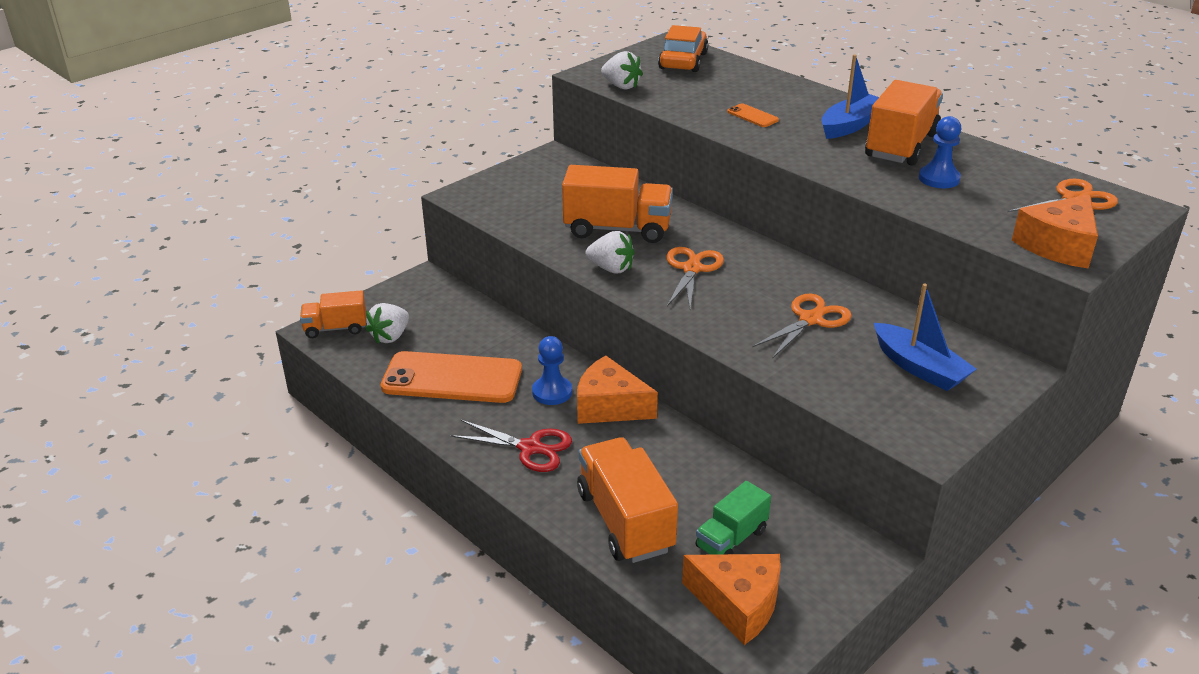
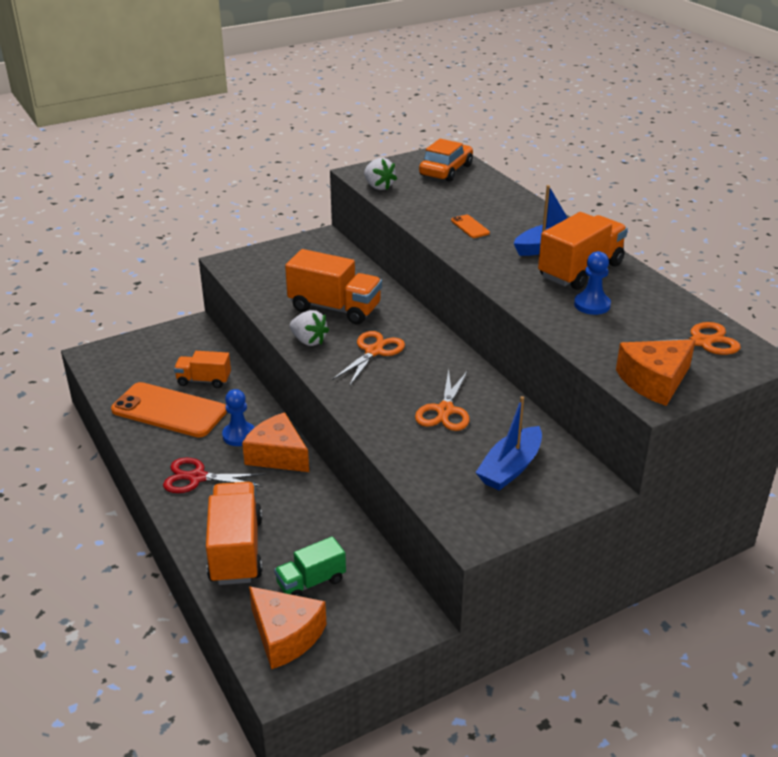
camera: 15 degrees right, 0 degrees up
(336, 328) = (105, 355): orange truck -> orange truck (204, 380)
(390, 336) = (141, 369): white strawberry -> none
(530, 448) = (197, 477): red scissors -> red scissors turned 150 degrees clockwise
(811, 319) = (445, 410): orange scissors -> orange scissors turned 135 degrees clockwise
(919, 367) = (510, 468): blue boat -> blue boat turned 60 degrees clockwise

